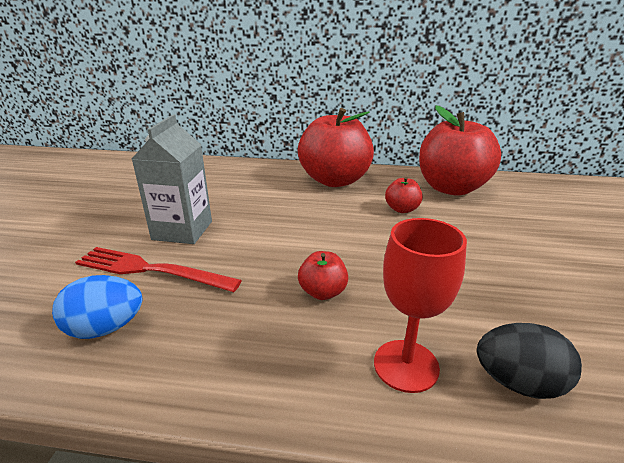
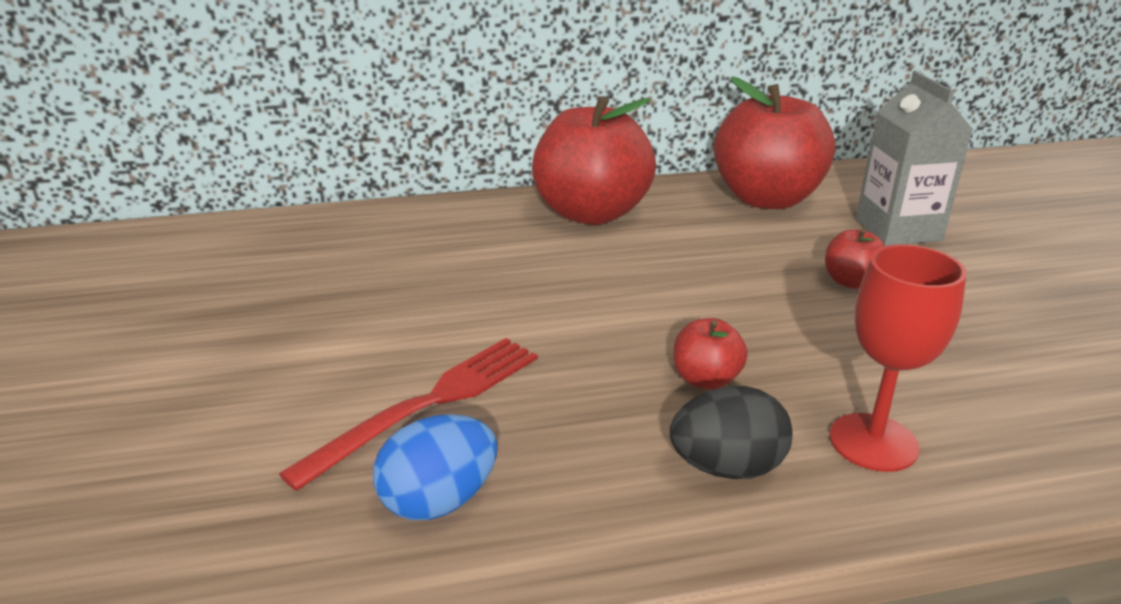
camera: 20 degrees left, 0 degrees up
(152, 270) = (427, 405): red fork -> red fork turned 135 degrees clockwise
(182, 230) = (418, 336): grey carton -> grey carton (898, 230)
(402, 209) = (722, 242): red apple -> red apple (850, 282)
(518, 383) = (1002, 429): black egg -> black egg (727, 467)

